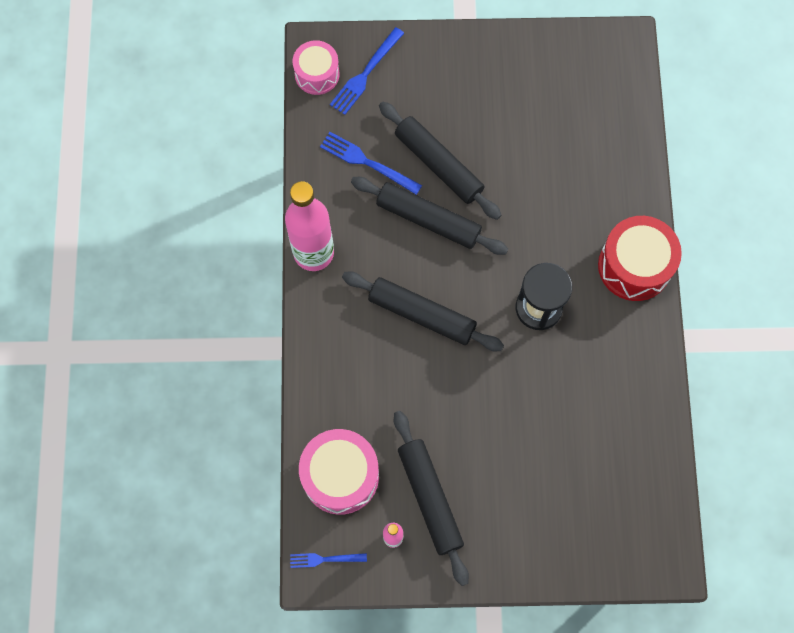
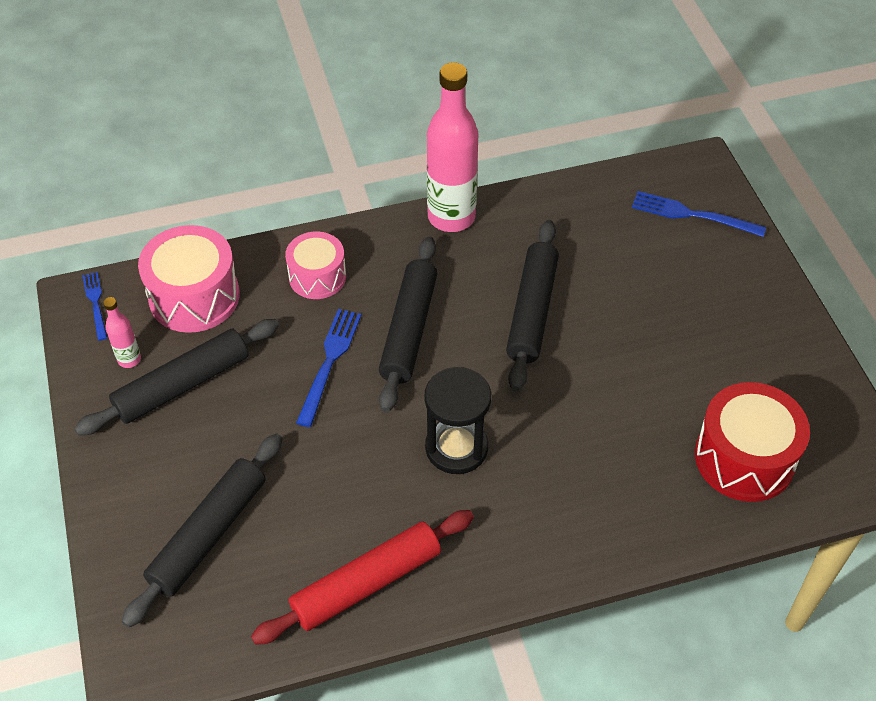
camera: 75 degrees right, 20 degrees down
(317, 74) = (669, 173): pink drum -> pink drum (317, 276)
(366, 162) = (581, 239): blue fork -> blue fork (330, 361)
(438, 165) = (607, 306): black rolling pin -> black rolling pin (208, 534)
(634, 266) = (553, 548): red drum -> red drum (744, 458)
(634, 396) = (366, 584): none -> red rolling pin

